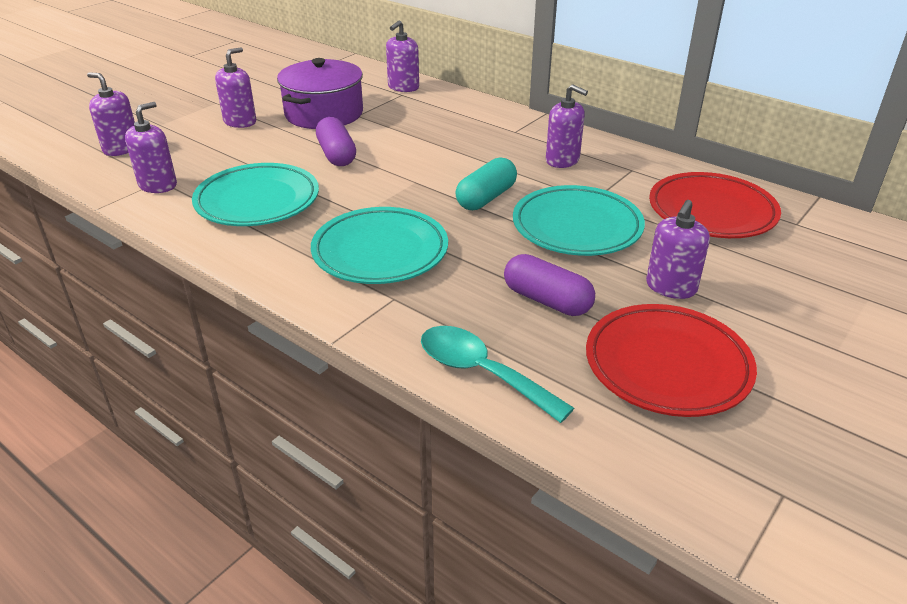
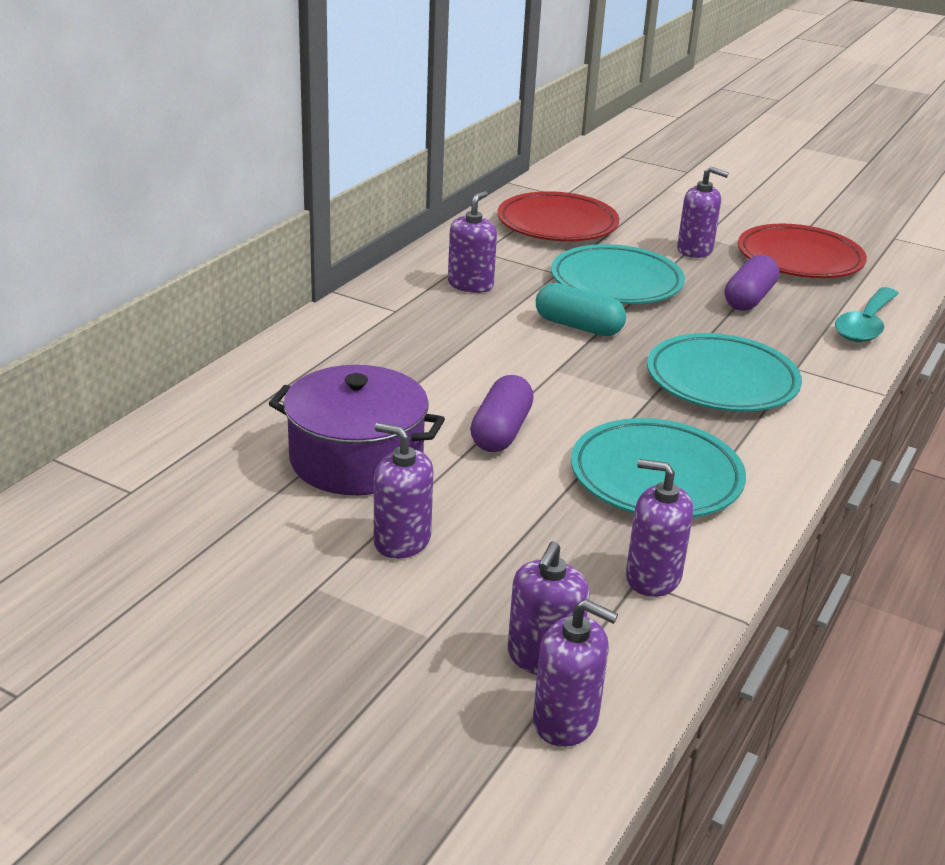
camera: 100 degrees left, 5 degrees down
(337, 155) = (501, 431): purple capsule -> purple capsule turned 45 degrees counterclockwise
(403, 87) = (240, 396): purple soap dispenser -> purple soap dispenser (566, 720)

